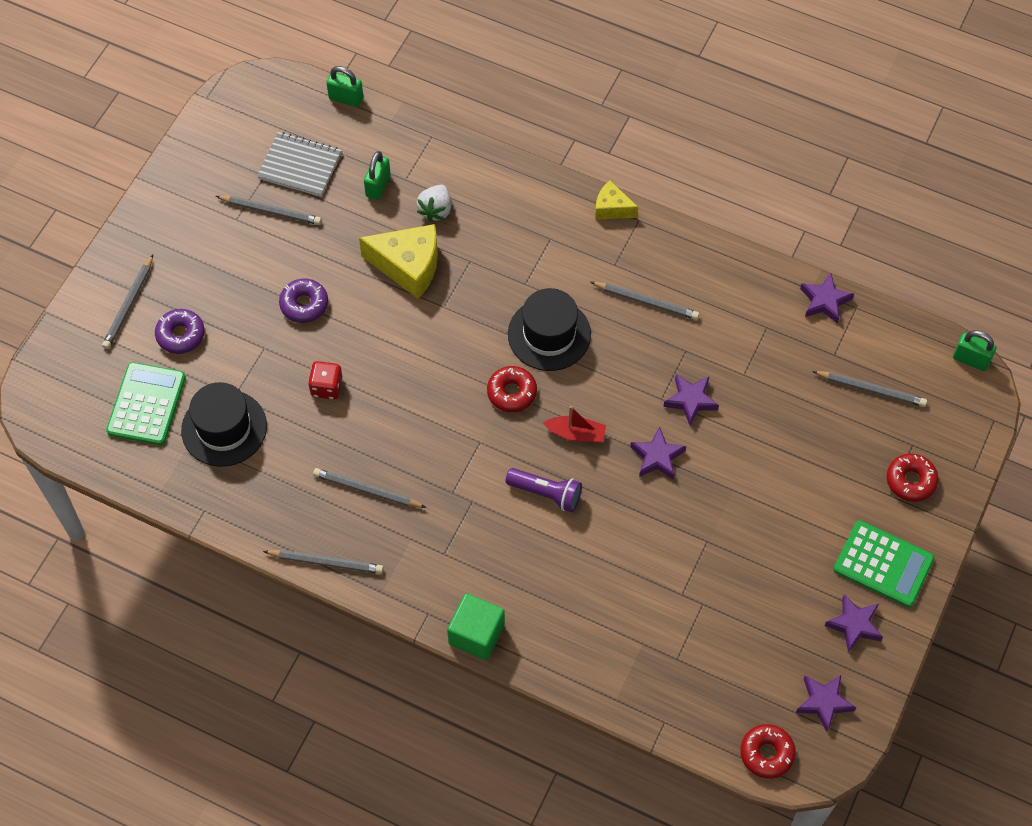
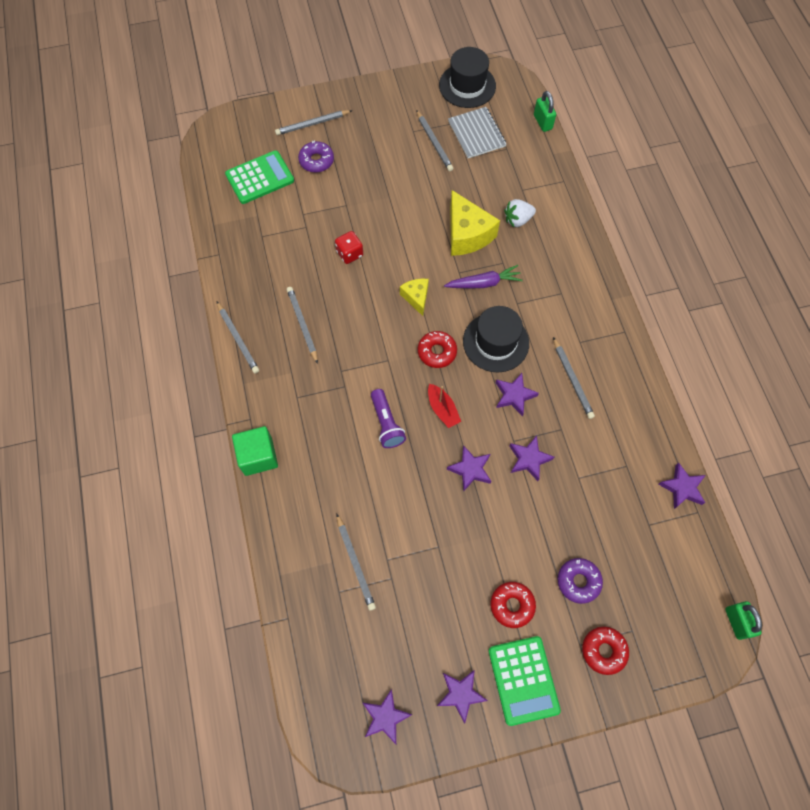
camera: 50 degrees right, 5 degrees up
(224, 428) = (278, 224): black hat -> black hat (467, 86)
(304, 304) = (391, 203): purple donut -> purple donut (578, 581)
(378, 186) = (503, 180): green padlock -> none
(477, 294) = (484, 283): none -> purple carrot
(612, 208) = (617, 310): yellow cheese -> yellow cheese (416, 297)
(618, 362) = (514, 395): none -> purple star
(766, 753) = (317, 705): red donut -> red donut (512, 605)
(871, 390) = (646, 569): grey pencil -> grey pencil (355, 563)

